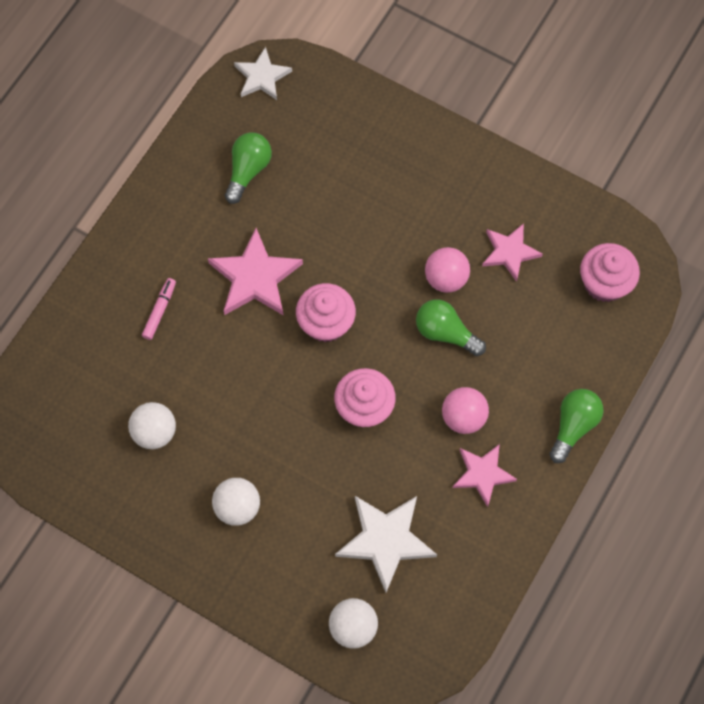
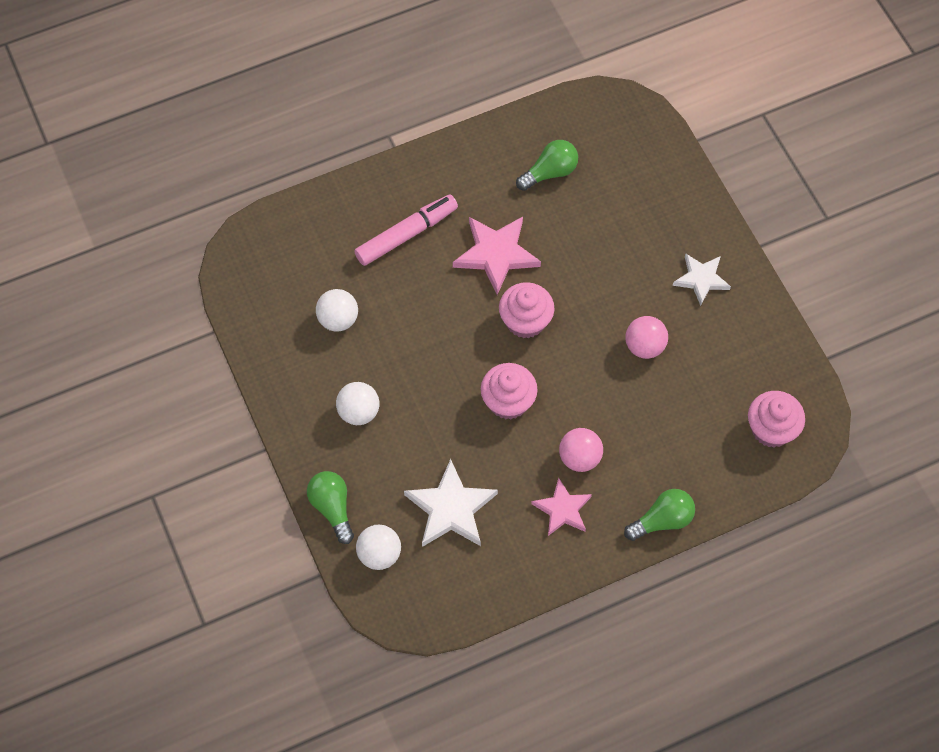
camera: 35 degrees right, 5 degrees down
(159, 311) = (406, 234): pink marker -> pink marker, size x1.90
(262, 77) = (613, 109): white star -> white star (701, 279)
(445, 333) = (613, 386): green light bulb -> green light bulb (332, 508)
(509, 252) = (711, 358): pink star -> none

